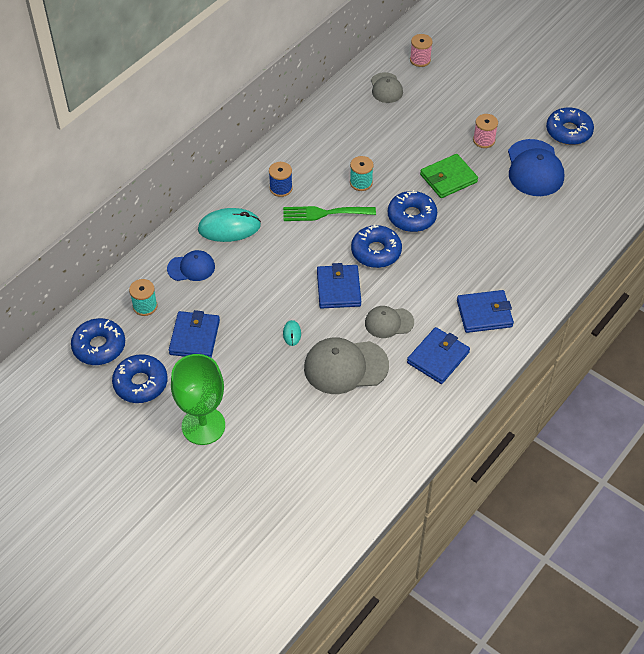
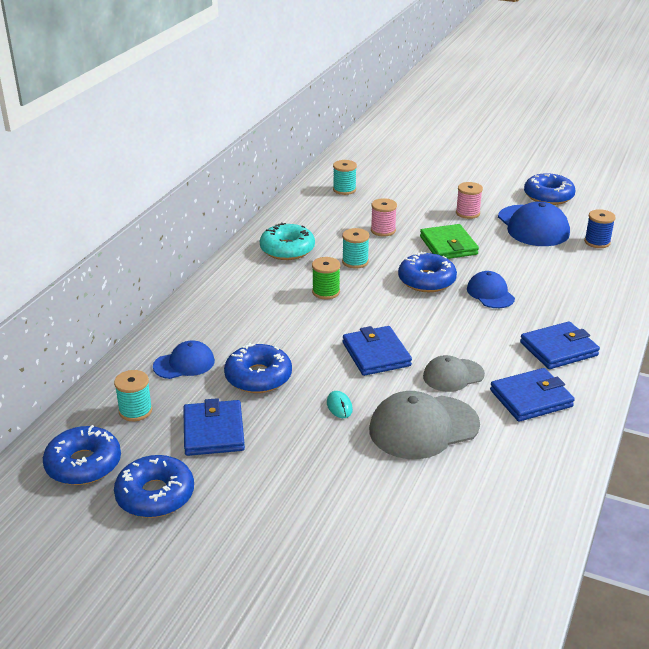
camera: 15 degrees left, 20 degrees down
(203, 426) = (262, 528): green goblet -> none
(229, 227) = (218, 320): turquoise mouse -> none
(281, 188) = (266, 279): blue spool -> blue spool (597, 242)
(309, 156) = (287, 249): none -> turquoise donut
(324, 213) = (326, 292): green fork -> green spool
(376, 252) = (402, 315): blue donut -> blue donut (258, 377)
(386, 88) = (344, 190): grey cap -> turquoise spool
(420, 60) = (368, 167): pink spool -> pink spool (383, 230)
(438, 357) = (531, 398): blue wallet -> blue wallet turned 45 degrees clockwise
(448, 178) = (448, 245): green wallet -> green wallet turned 60 degrees counterclockwise
(458, 242) = (490, 293): none -> blue cap

